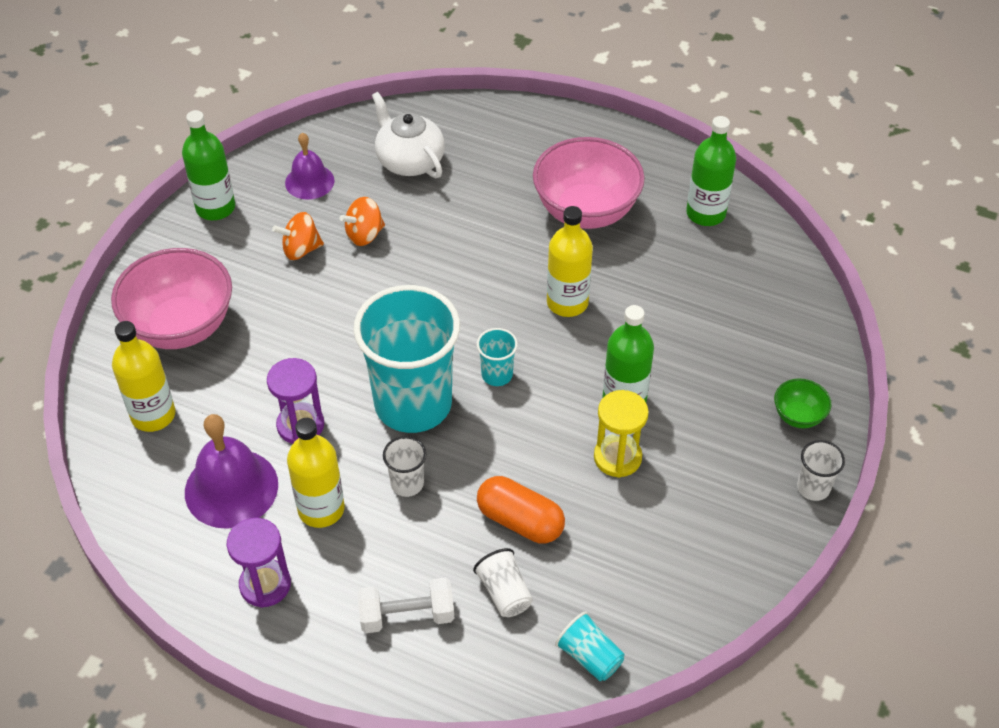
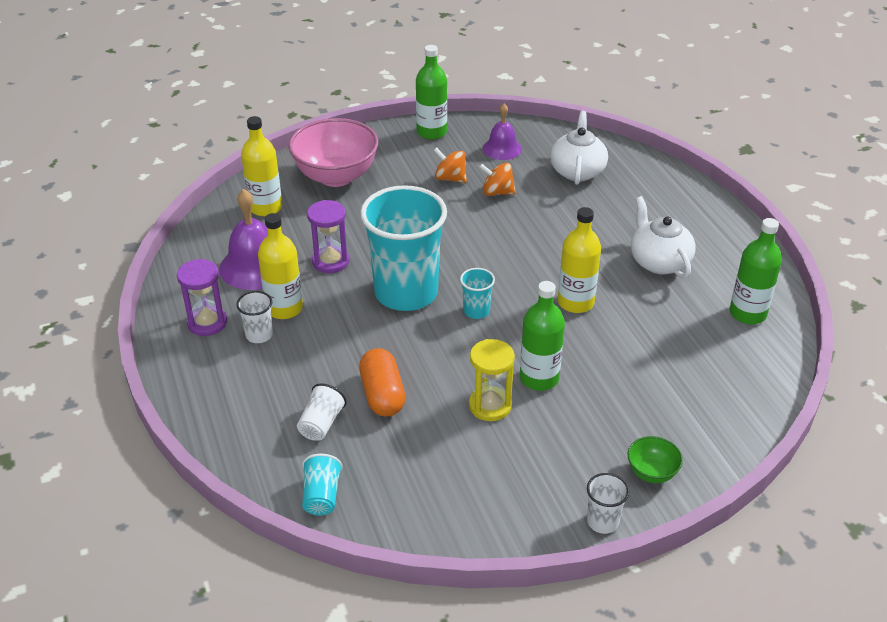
camera: 45 degrees right, 10 degrees down
(407, 483) = (346, 329): white cup -> white cup (259, 335)
(407, 615) = (254, 393): white dumbbell -> none
(586, 211) = (659, 262): pink bowl -> white teapot

